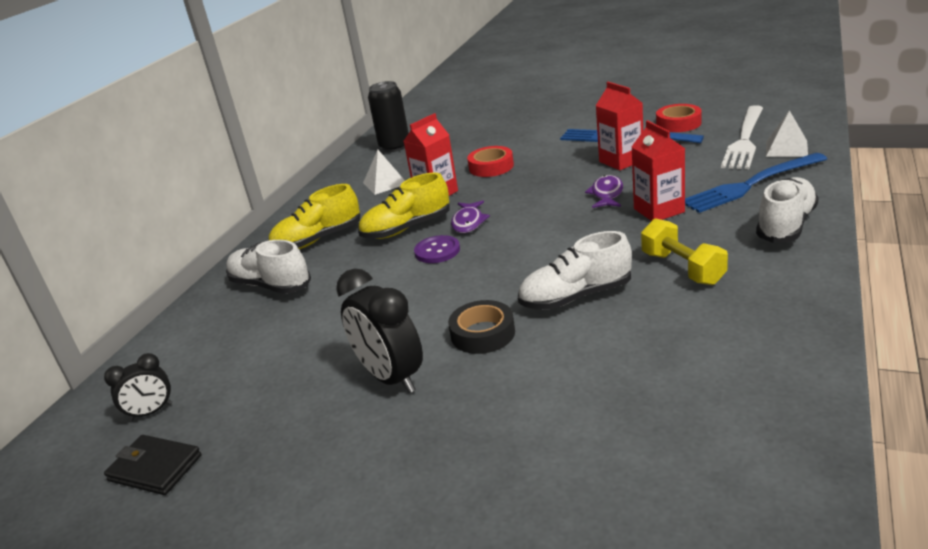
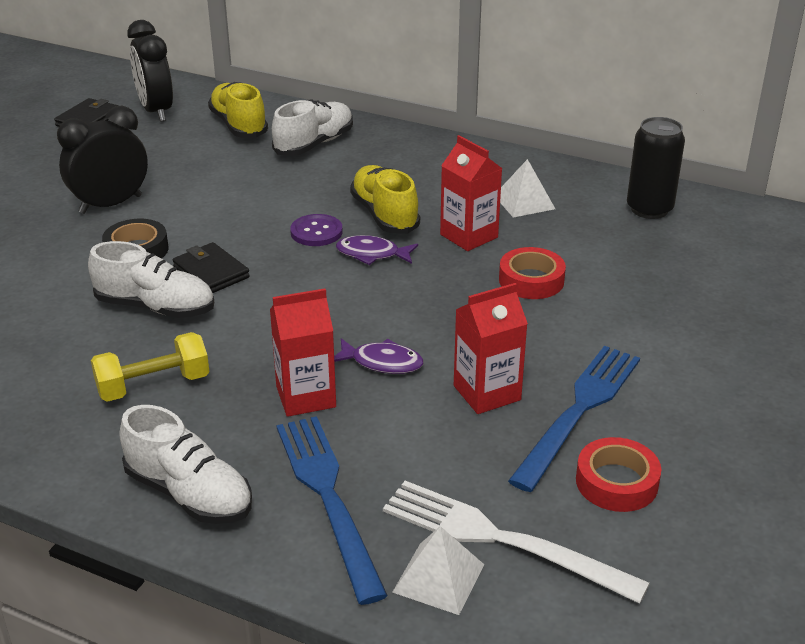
camera: 90 degrees right, 5 degrees up
(151, 412) = (156, 111): black clock -> black clock, size x1.77
(318, 240) = (395, 164): yellow shoe -> yellow shoe (239, 125)
(512, 284) = (211, 272): none -> black wallet
(576, 297) = (155, 307): white shoe -> white shoe turned 120 degrees clockwise

